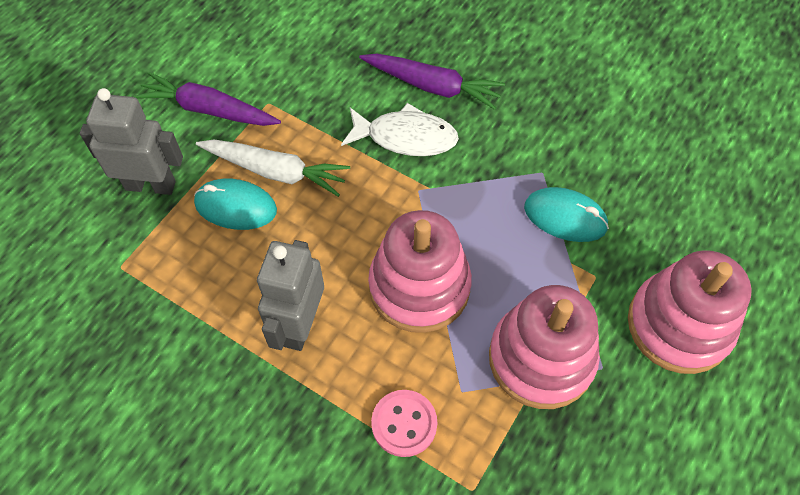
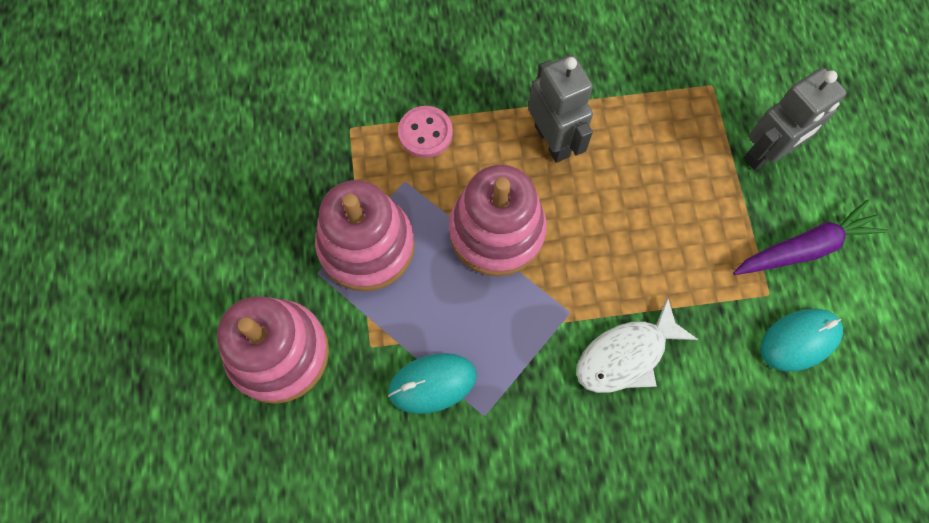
camera: 140 degrees right, 10 degrees up
(235, 207) = (688, 186): turquoise mouse -> turquoise mouse (799, 340)
(275, 171) = (693, 237): white carrot -> none
(432, 86) = (655, 432): purple carrot -> none

